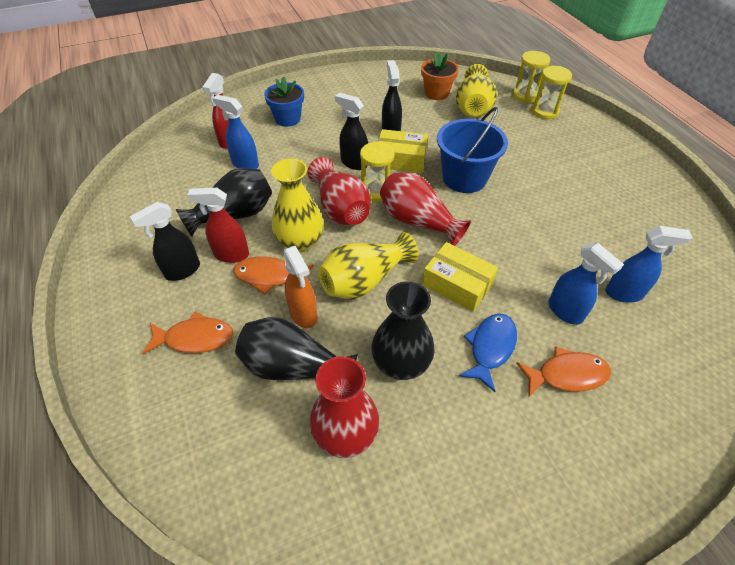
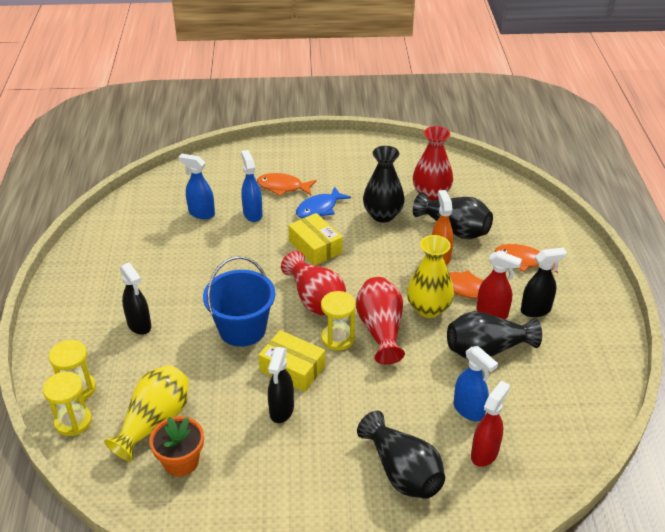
camera: 160 degrees left, 10 degrees down
(287, 119) = (402, 472): blue flower pot -> black vase
(354, 163) = (345, 378): black spray bottle -> black spray bottle (139, 325)
(364, 280) = (385, 266): yellow vase -> none

